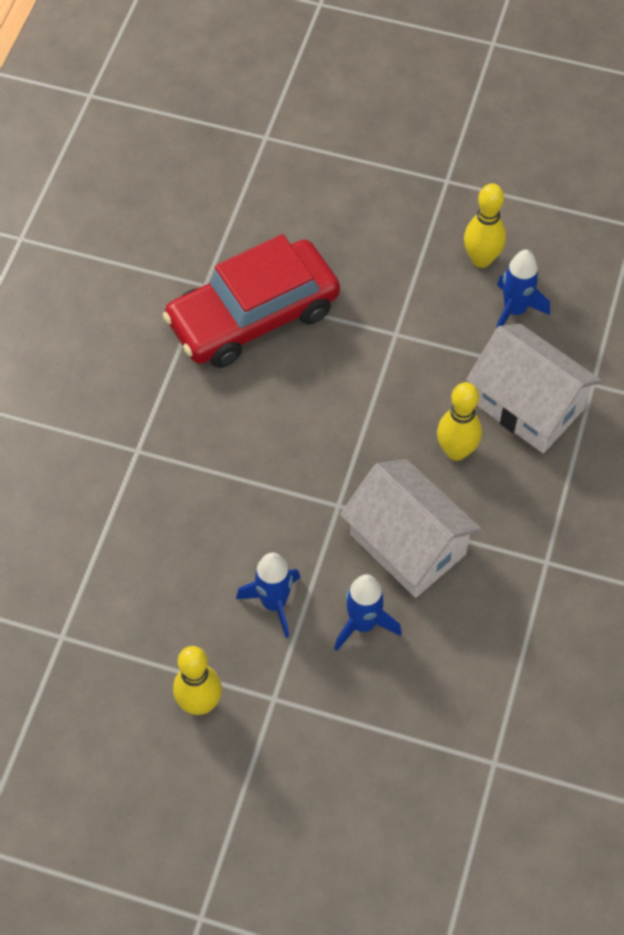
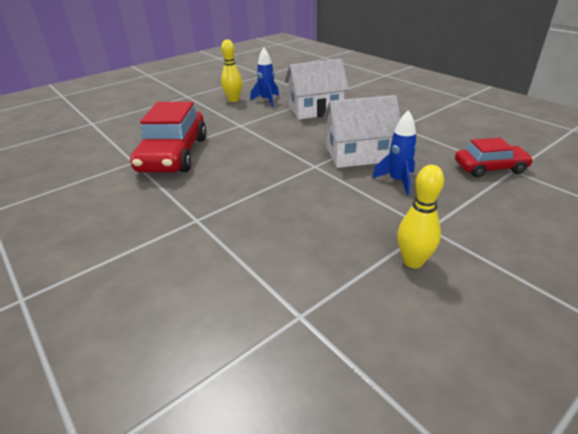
camera: 55 degrees left, 25 degrees down
(274, 603) = (358, 205): blue rocket -> none
(456, 451) = (319, 129): yellow bowling pin -> none
(481, 730) = (490, 168): none -> red car

